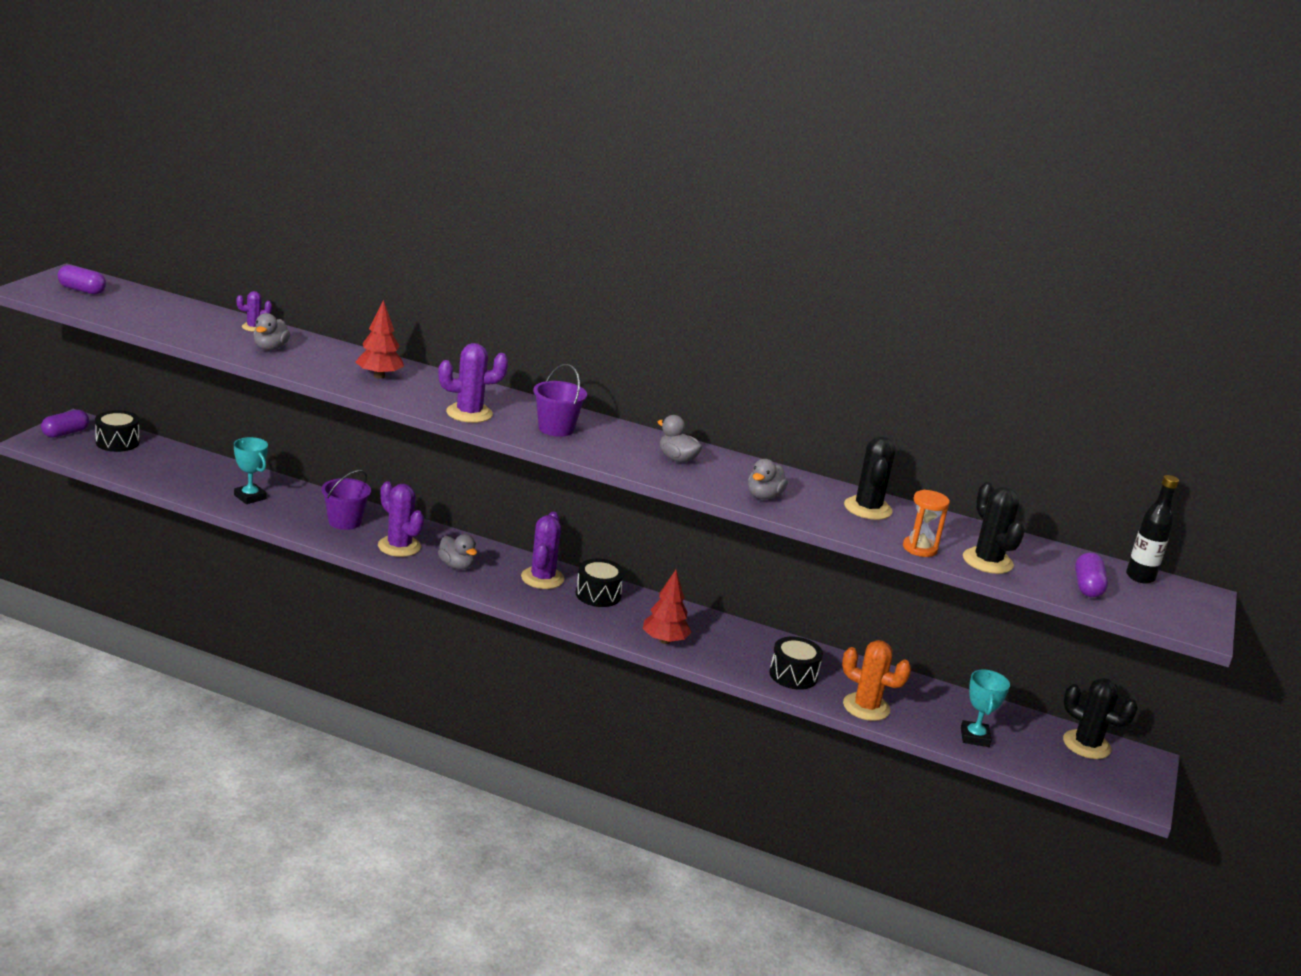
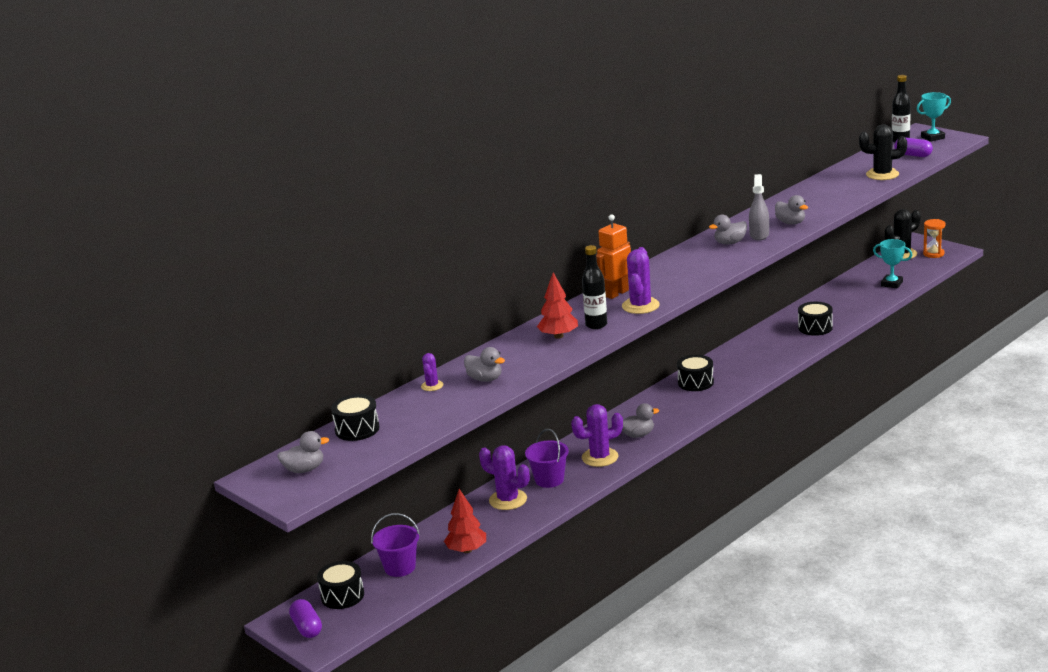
camera: 60 degrees left, 0 degrees up
(82, 290) = (304, 469): purple capsule -> grey duck
(160, 304) = (357, 429): none -> black drum
(250, 497) = (487, 524): turquoise trophy -> turquoise trophy (932, 137)
(411, 393) = (596, 325): none -> black bottle
(500, 400) = (616, 293): none -> orange robot
(542, 578) = (666, 401): purple cactus -> purple cactus (508, 500)
(556, 428) = (673, 277): purple bucket -> purple bucket (400, 567)
(664, 641) = (764, 365): red tree -> red tree (467, 550)
(712, 476) = (759, 235): none -> grey spray bottle
(866, 707) = (855, 310): orange cactus -> none
(867, 508) = (810, 196): black cactus -> none
(920, 548) = (866, 189): orange hourglass -> orange hourglass (933, 254)

